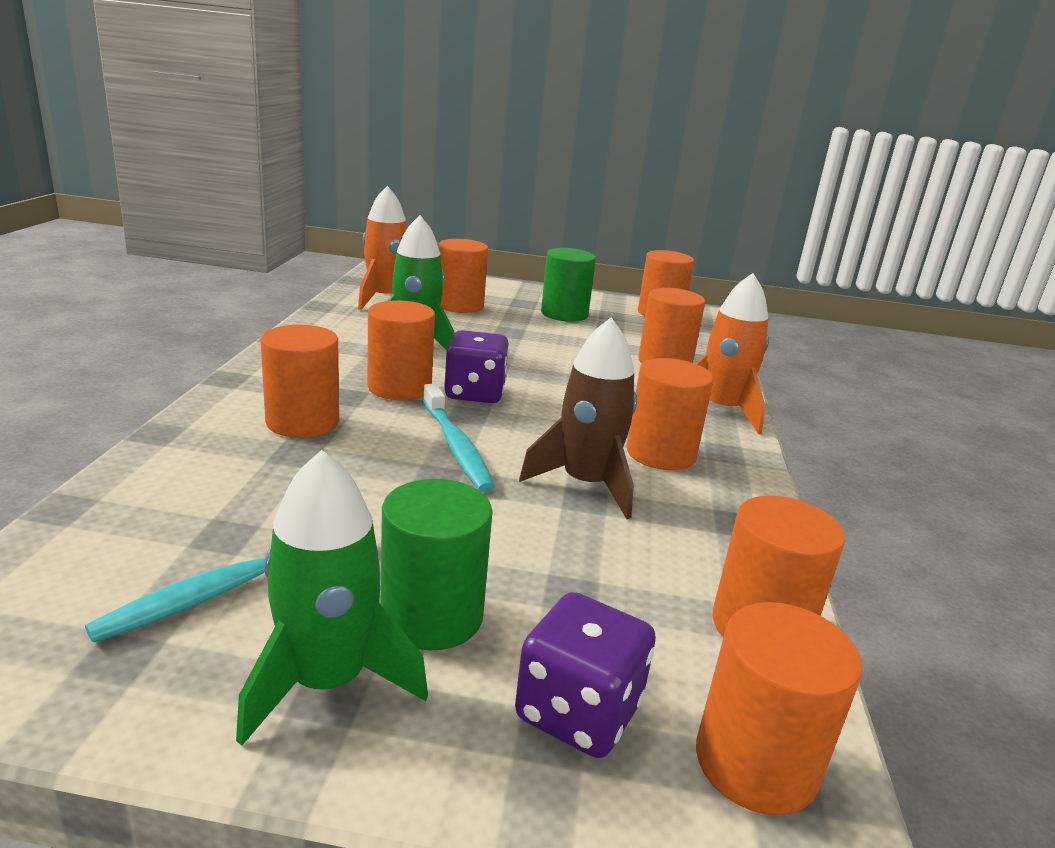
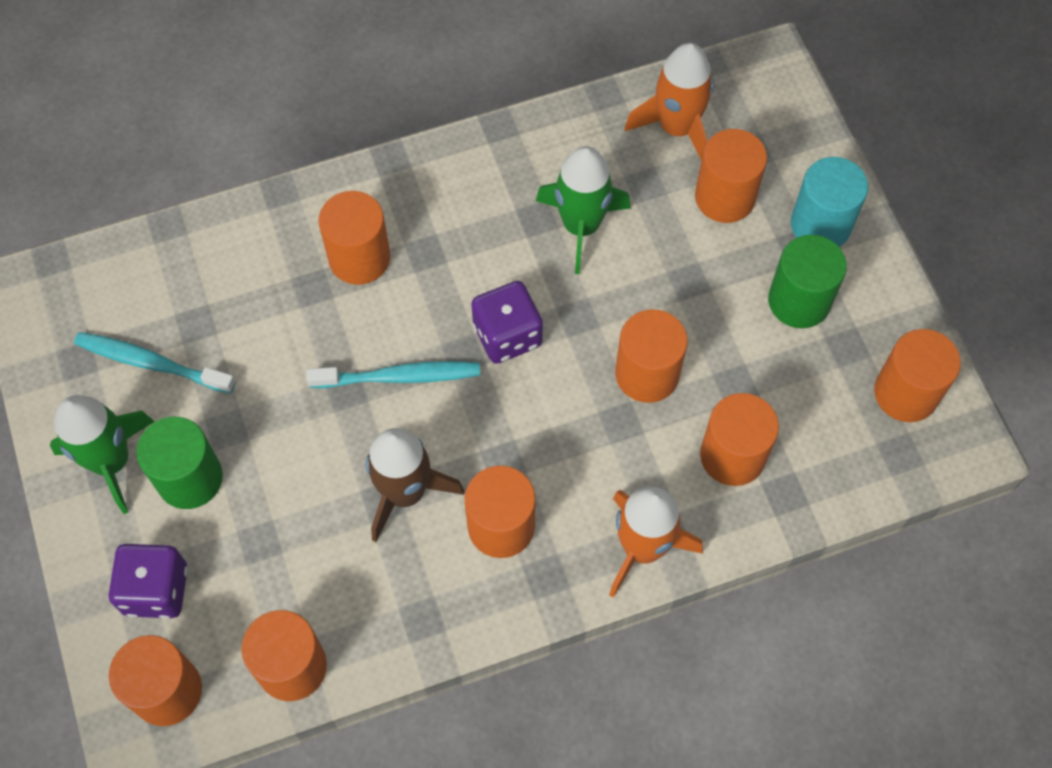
camera: 65 degrees right, 40 degrees up
(399, 387) = (471, 277): orange cylinder -> orange cylinder (647, 374)
(456, 446) = (399, 376): turquoise toothbrush -> turquoise toothbrush turned 135 degrees counterclockwise
(516, 294) = (821, 224): none -> turquoise cylinder

